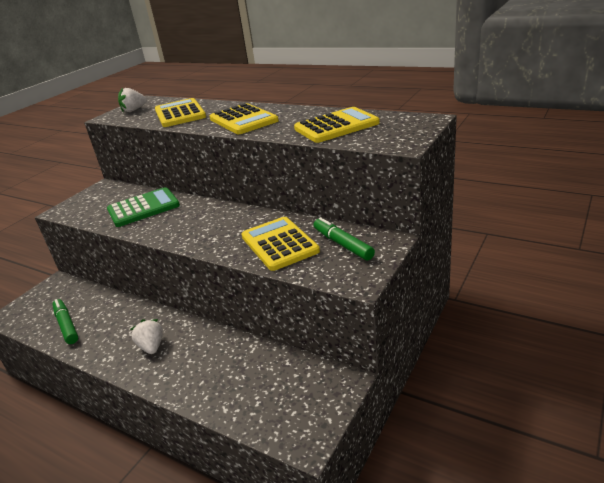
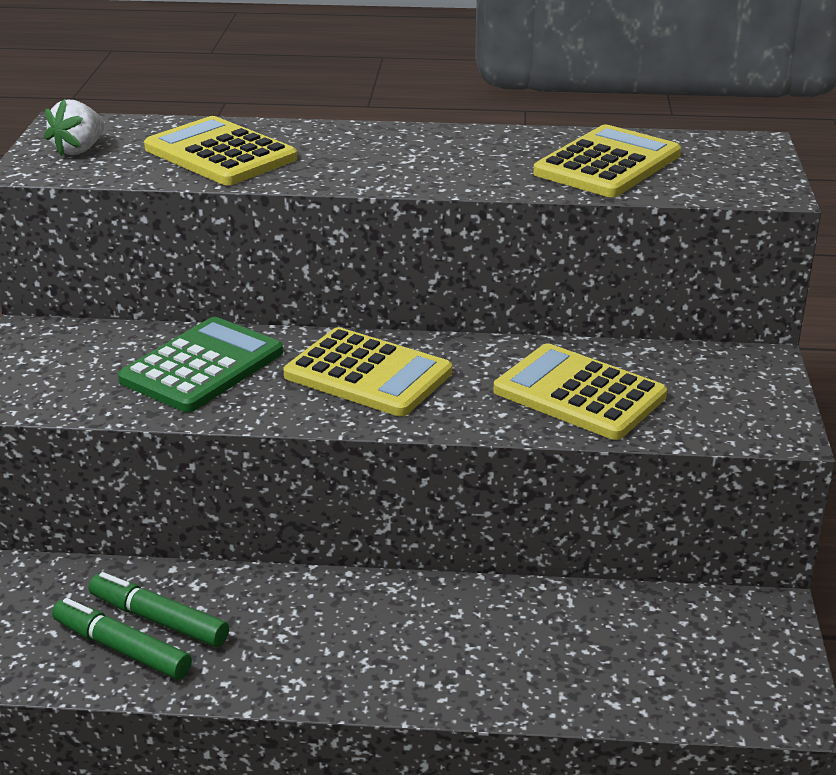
camera: 30 degrees left, 0 degrees up
(152, 346) = (366, 642): white strawberry -> none
(243, 120) = (396, 161): yellow calculator -> yellow calculator (368, 374)
(342, 244) = (692, 378): green marker -> green marker (158, 620)

